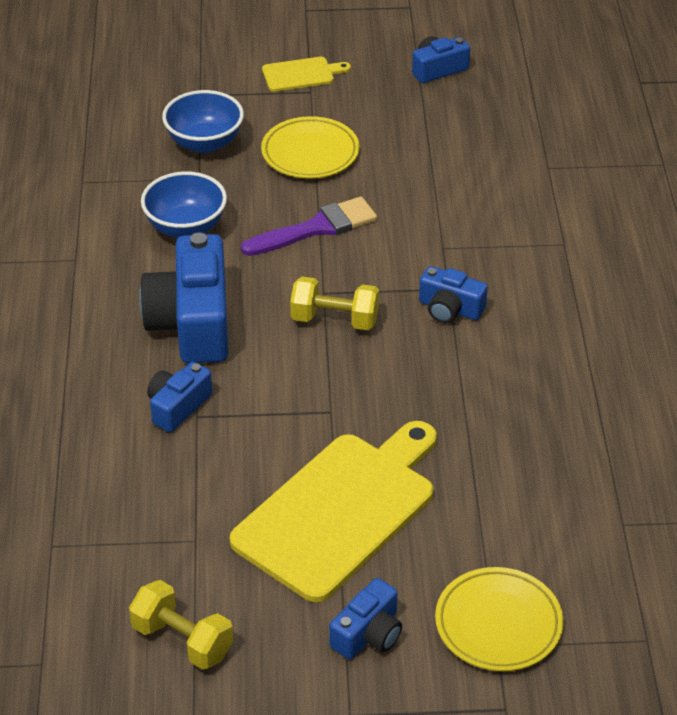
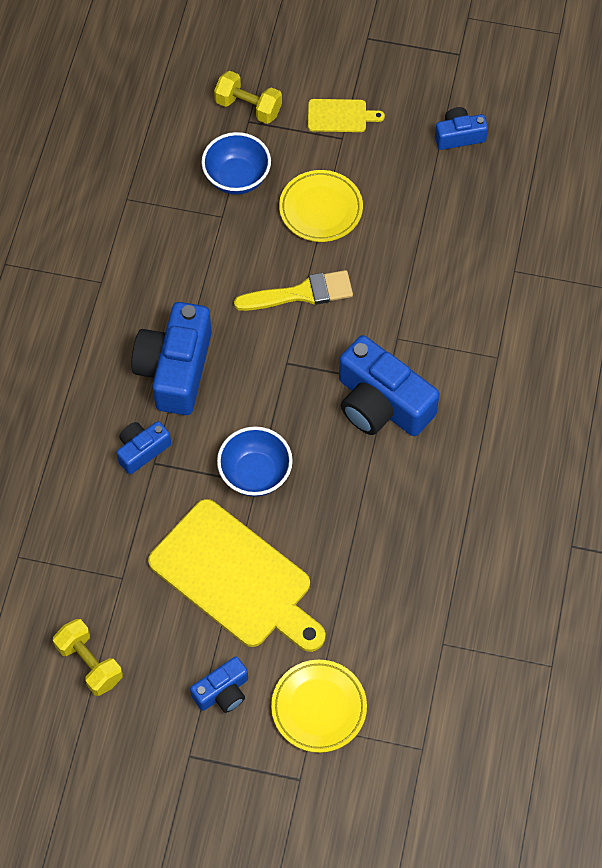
camera: 15 degrees right, 20 degrees up
(186, 227) = (197, 268): blue bowl -> blue bowl (255, 474)
(316, 228) = (301, 293): purple brush -> yellow brush
(334, 320) = (287, 393): yellow dumbbell -> yellow dumbbell (248, 107)
(340, 511) = (235, 578): yellow cutting board -> yellow cutting board turned 75 degrees clockwise
(450, 309) = (381, 403): blue camera -> blue camera, size x1.90

